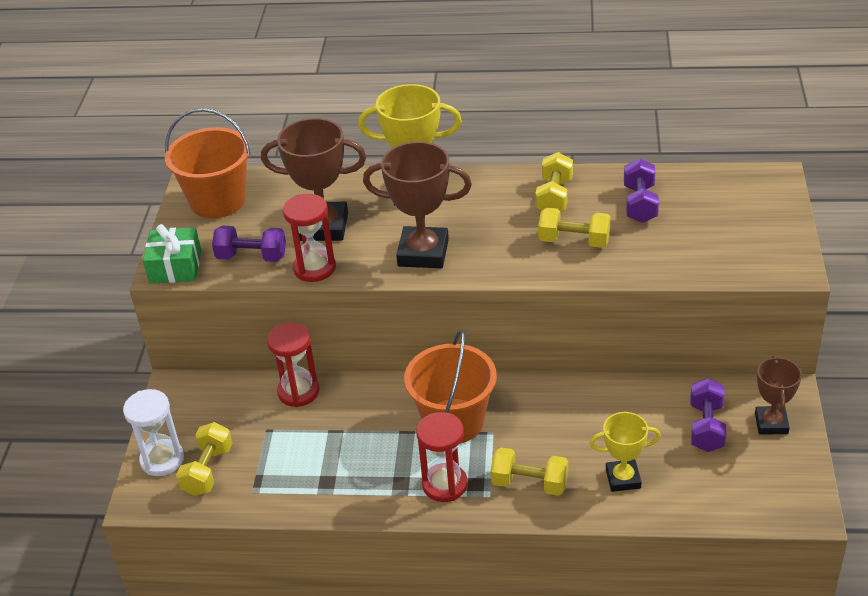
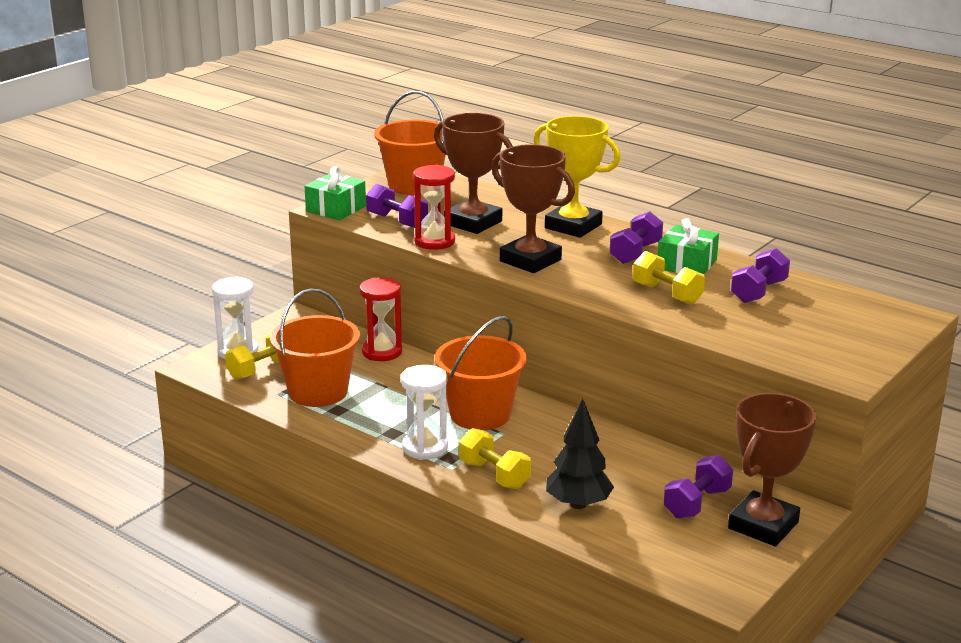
camera: 30 degrees right, 15 degrees down
(288, 470) = (318, 392): none -> orange bucket
(444, 485) = (425, 448): red hourglass -> white hourglass
(500, 202) = (635, 253): none -> purple dumbbell
(554, 197) = (686, 264): yellow dumbbell -> green gift
(623, 478) = (578, 504): yellow trophy -> black tree
(771, 423) = (763, 525): brown trophy -> brown trophy, size x1.62

